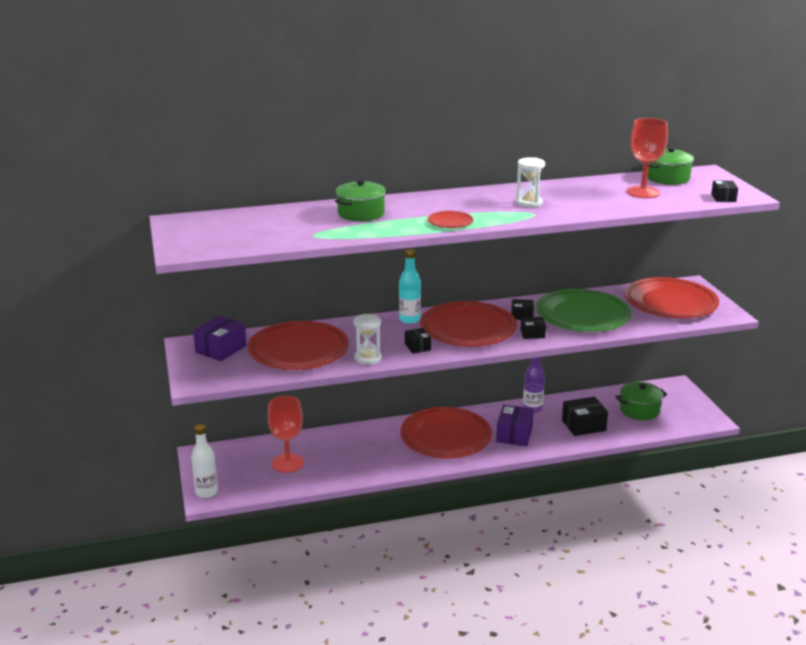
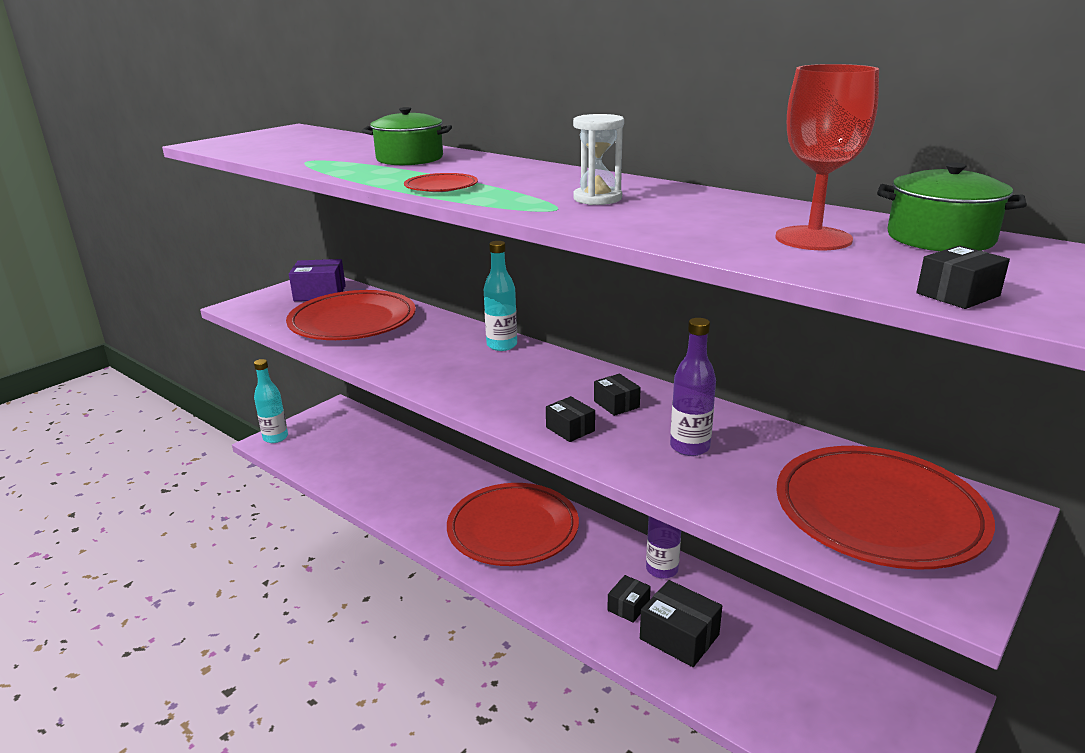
camera: 55 degrees right, 0 degrees up
(206, 492) = (275, 437): white bottle -> turquoise bottle
(288, 463) = (361, 455): red goblet -> none
(367, 358) = (371, 357): white hourglass -> none
(417, 347) = (433, 372): black box -> black box (628, 606)
(468, 329) = (523, 384): red plate -> none
(514, 435) = (579, 581): purple box -> none
(582, 315) = (689, 447): green plate -> purple bottle
(639, 410) = (801, 682): green pot -> none

